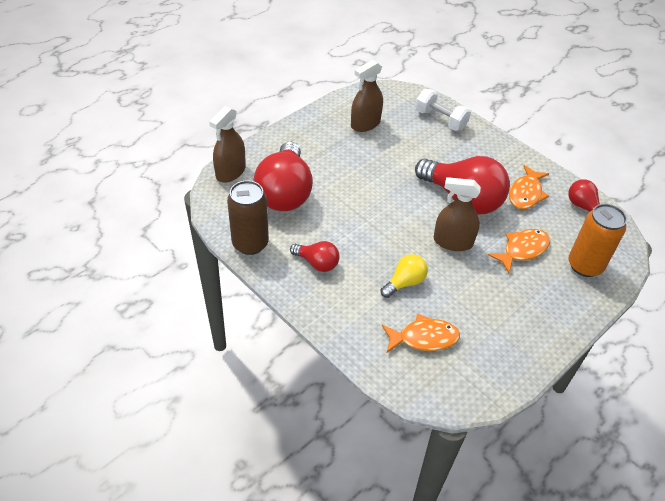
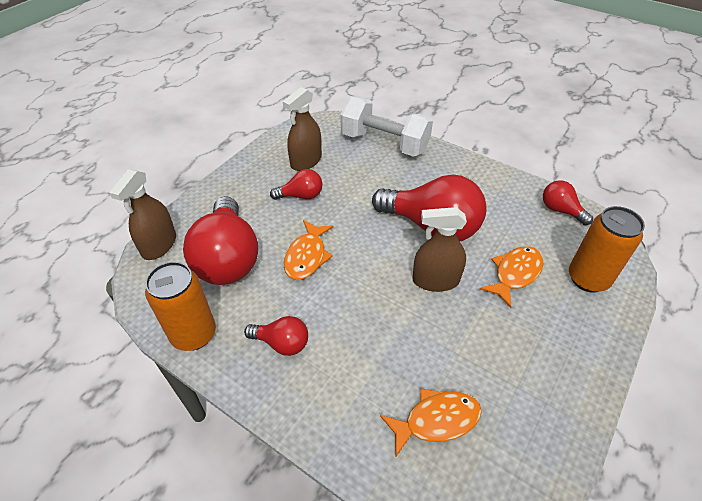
camera: 10 degrees left, 0 degrees up
(250, 243) = (194, 334): brown can -> orange can
(355, 153) = (301, 196): none -> red light bulb
(404, 282) = (393, 346): yellow light bulb -> none
(440, 120) = (384, 143): white dumbbell -> white dumbbell, size x1.50
(526, 193) = (496, 207): orange fish -> orange fish (307, 256)

